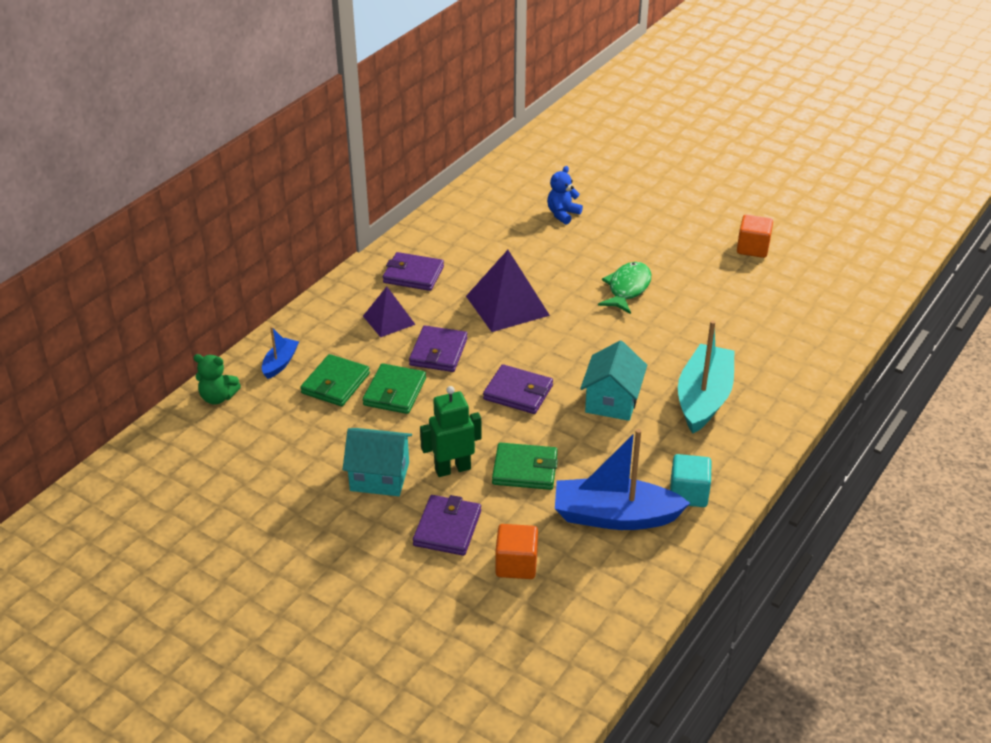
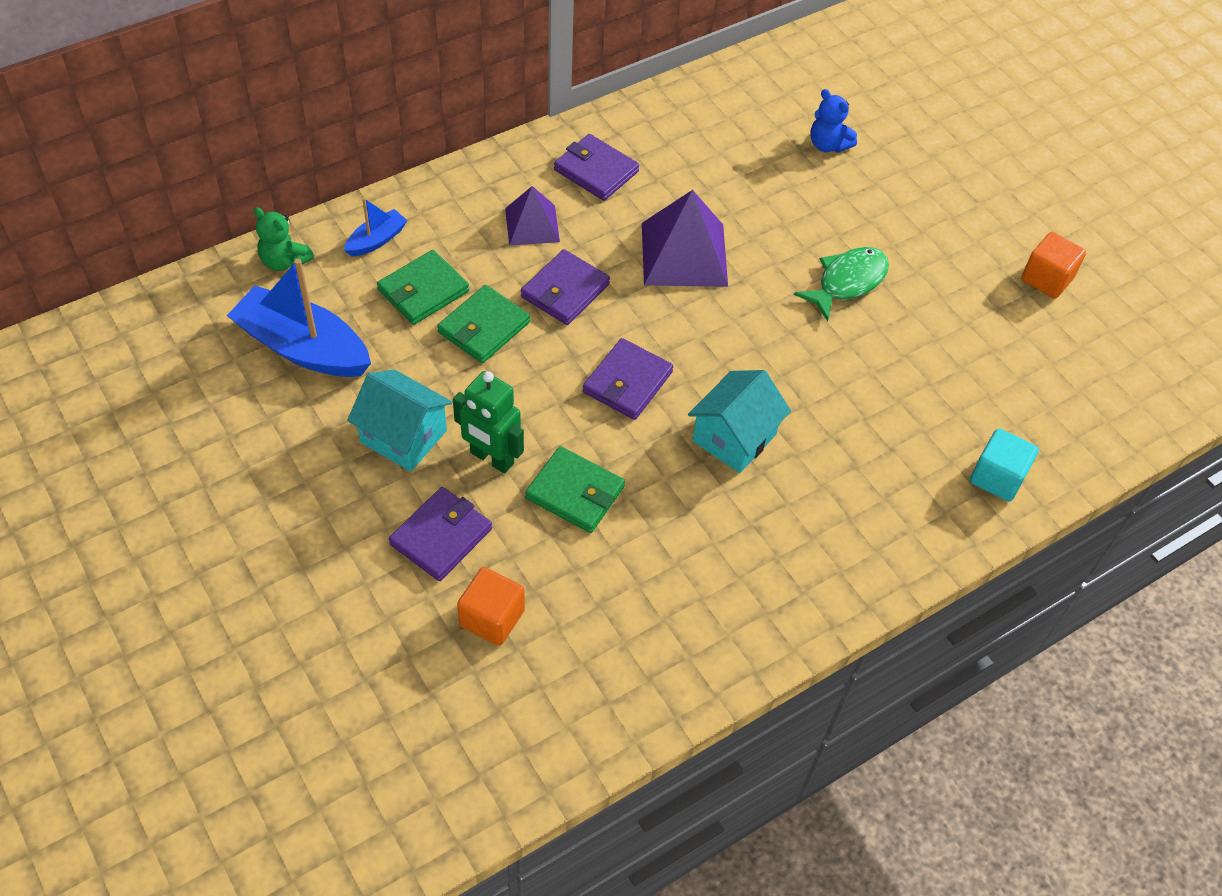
camera: 20 degrees right, 15 degrees up
(452, 469) = (491, 458): green robot -> green robot turned 150 degrees counterclockwise
(518, 392) = (627, 382): purple wallet -> purple wallet turned 75 degrees clockwise
(562, 214) = (828, 145): blue teddy bear -> blue teddy bear turned 105 degrees counterclockwise
(614, 516) = (644, 600): blue boat -> blue boat (303, 347)
(688, 493) = (753, 605): turquoise cube -> turquoise cube (997, 477)
(703, 398) = (851, 477): turquoise boat -> none

